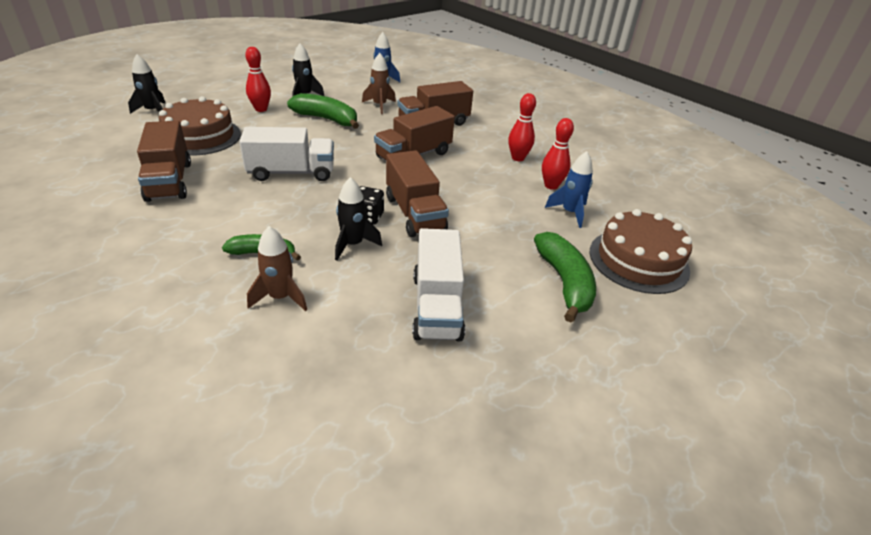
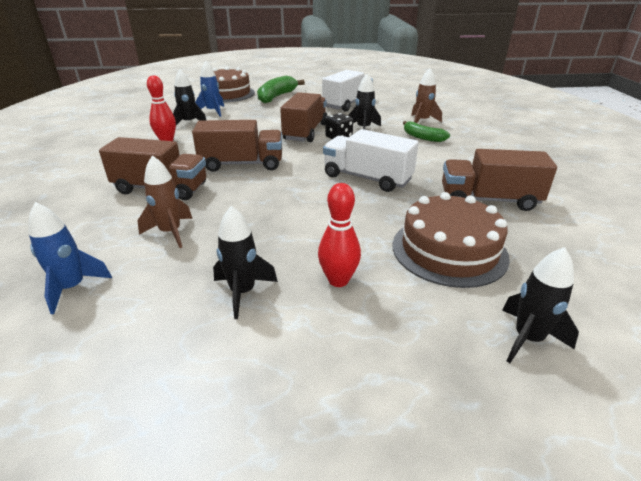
camera: 140 degrees left, 5 degrees down
(169, 181) = (488, 200): brown truck -> brown truck turned 105 degrees counterclockwise
(327, 119) = (267, 230): green banana -> none
(551, 186) = (189, 123): red bowling pin -> black rocket

